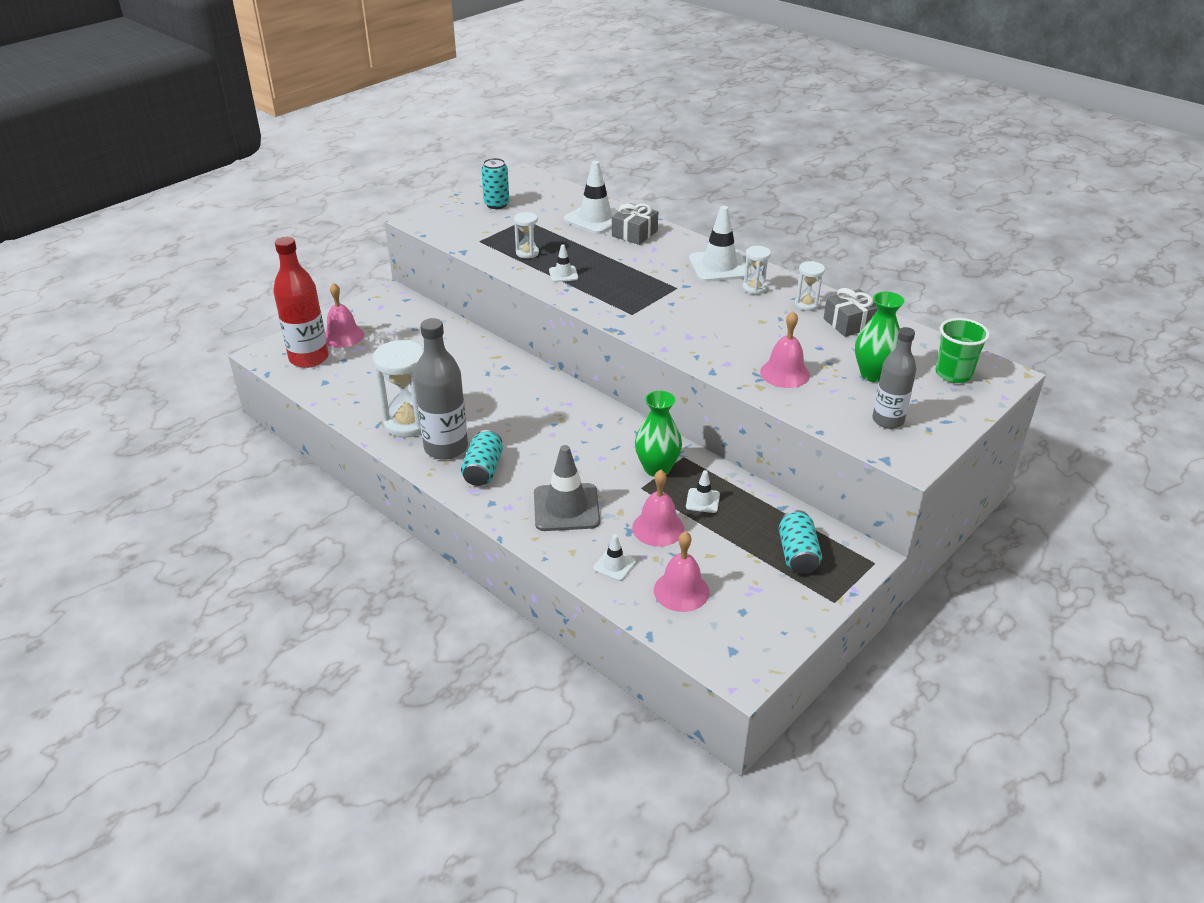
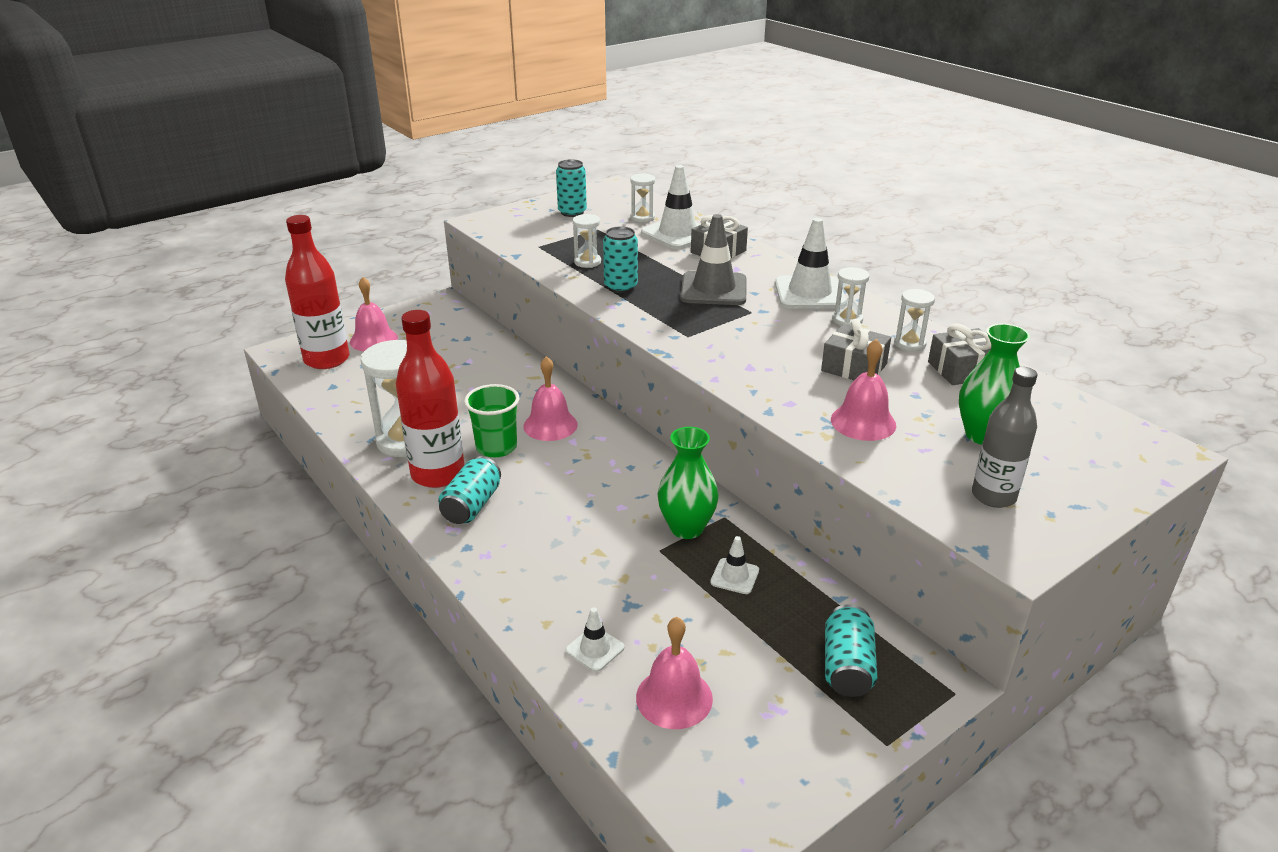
camera: 10 degrees right, 5 degrees down
(446, 448) = (438, 474): grey bottle -> red bottle
(560, 205) = (642, 218): none -> white hourglass
(563, 274) = (620, 287): white traffic cone -> turquoise can
(566, 508) = (557, 564): grey traffic cone -> grey traffic cone (713, 289)
(658, 528) = (666, 605): pink bell -> pink bell (550, 425)
(768, 329) = (854, 367): none -> grey gift
(953, 374) = (1095, 445): green cup -> green cup (496, 447)

